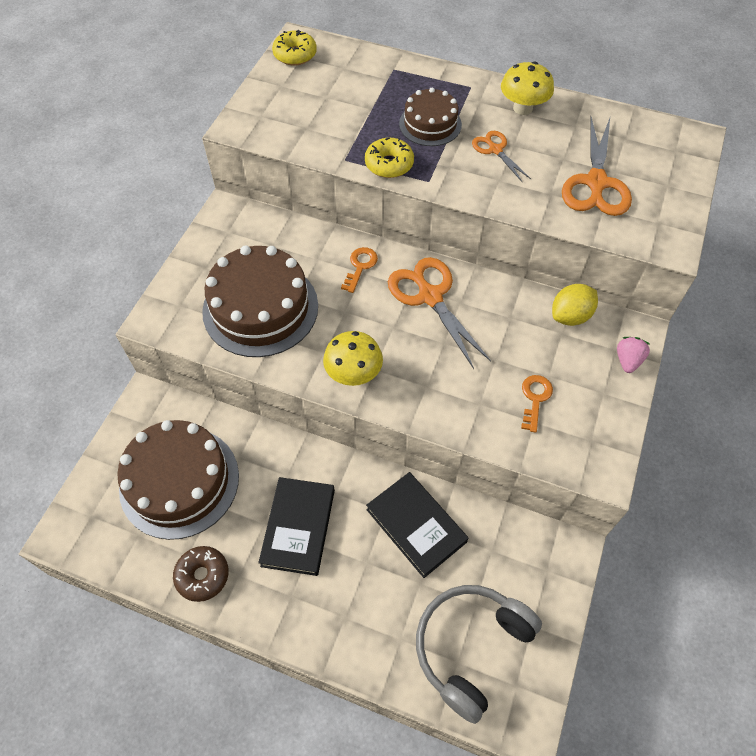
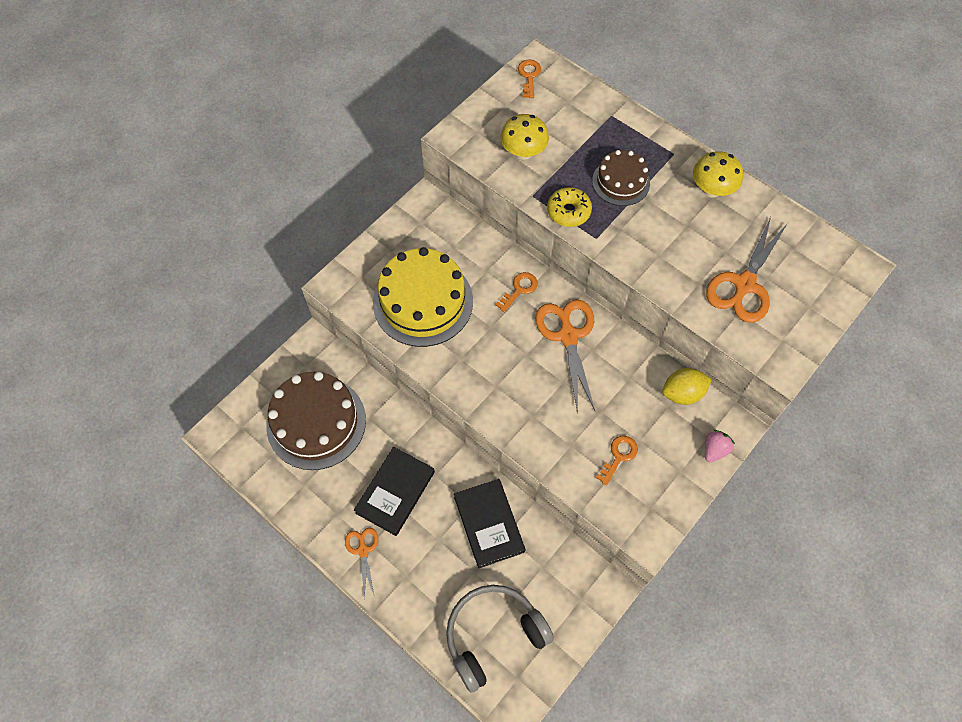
camera: 20 degrees right, 5 degrees up
(202, 575) = (309, 504): brown donut -> none
(260, 308) = (423, 301): brown cake -> yellow cake
(295, 55) = (529, 76): yellow donut -> orange key
(353, 374) = (477, 384): yellow mushroom -> yellow mushroom (523, 152)
(495, 150) = (668, 224): orange scissors -> orange scissors (363, 550)

